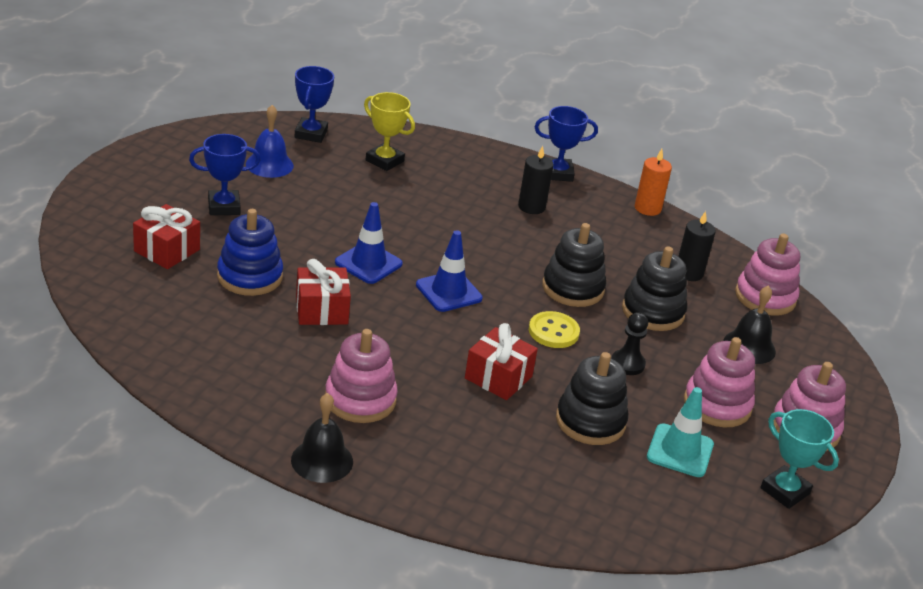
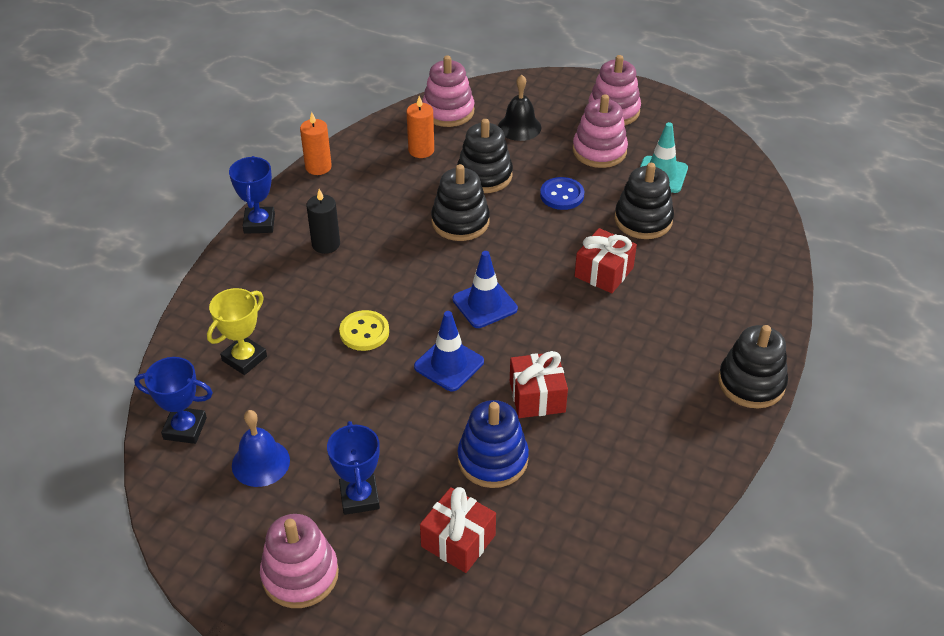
camera: 85 degrees left, 10 degrees up
(322, 460) = (751, 383): black bell -> black stacking toy
(360, 399) = (662, 361): pink stacking toy -> pink stacking toy (300, 575)
(553, 332) = (529, 236): yellow button -> yellow button (364, 332)
(627, 364) = (562, 195): black pawn -> blue button
(689, 273) = (421, 150): black candle -> orange candle
(785, 491) = (686, 128): turquoise trophy -> none

